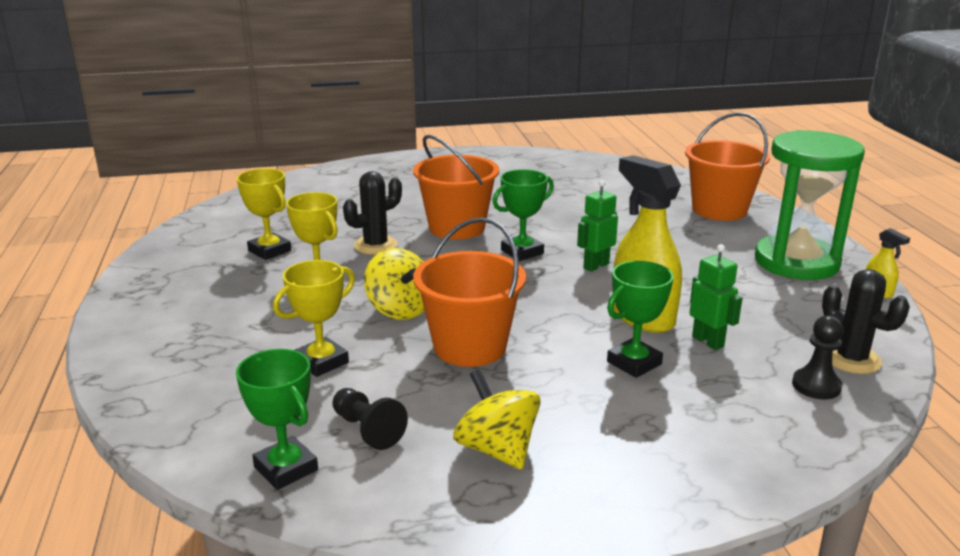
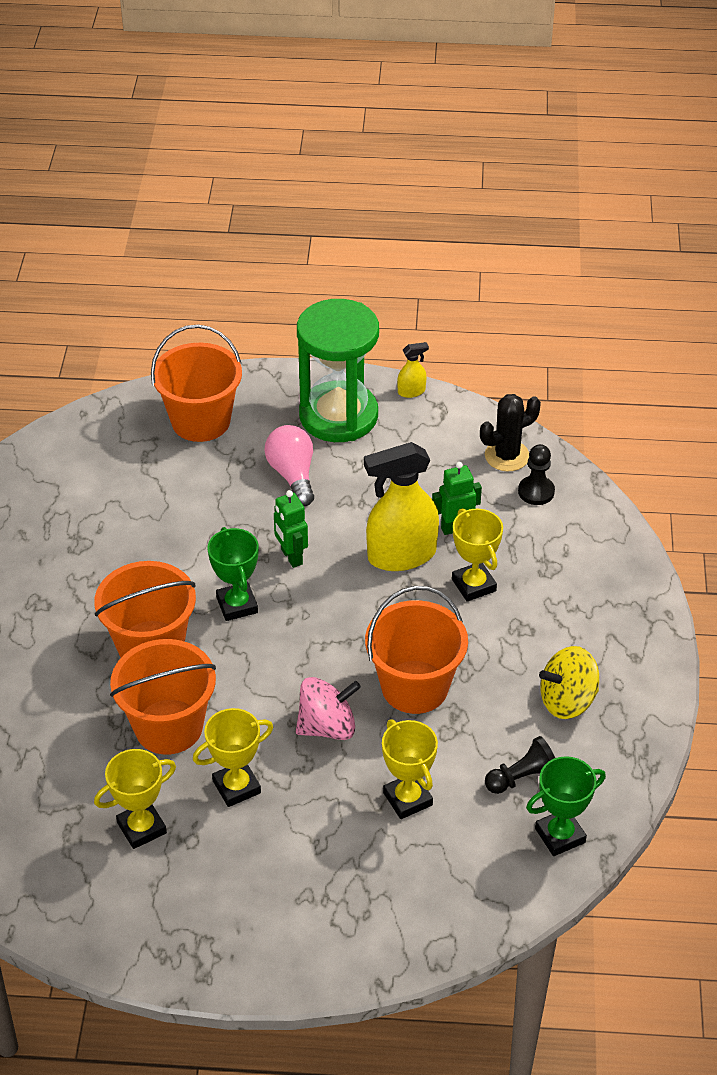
camera: 75 degrees left, 20 degrees up
(375, 245) = (168, 727): black cactus -> orange bucket
(400, 309) = (327, 727): yellow spinning top -> pink spinning top
(634, 363) = (473, 585): green trophy -> yellow trophy
(696, 253) = (293, 475): none -> pink light bulb

